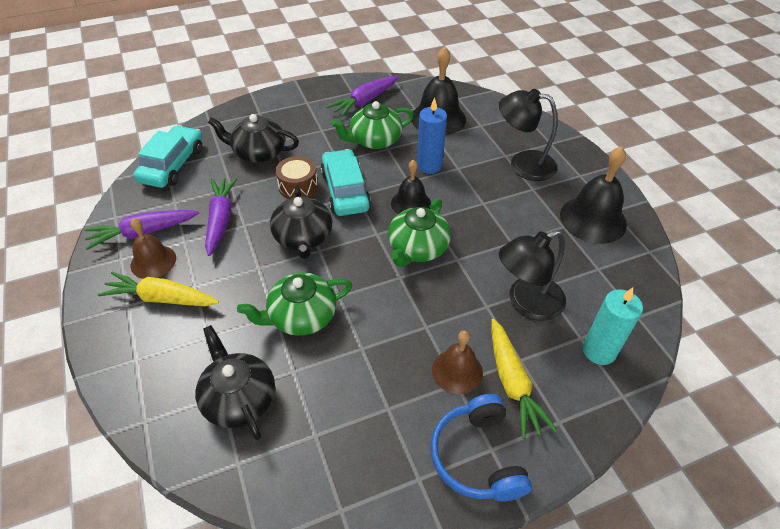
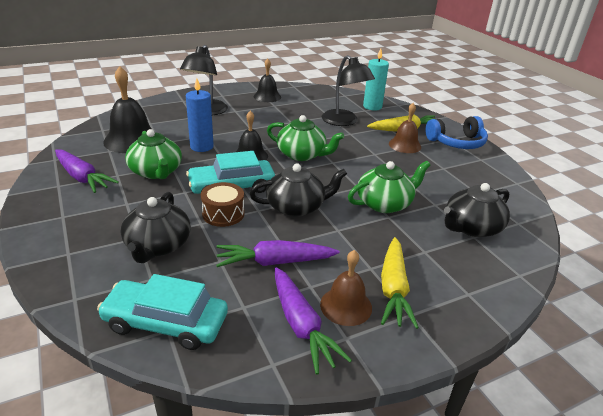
camera: 95 degrees left, 15 degrees down
(301, 316) = (385, 203): green teapot -> green teapot turned 90 degrees counterclockwise
(593, 219) = (267, 96): black bell -> black bell, size x0.63

